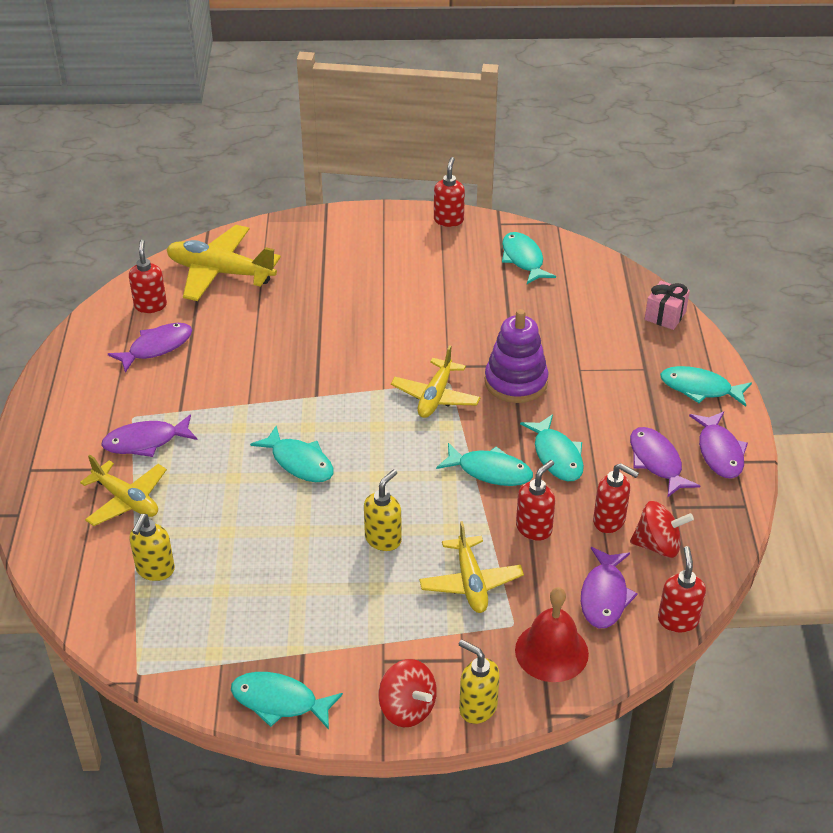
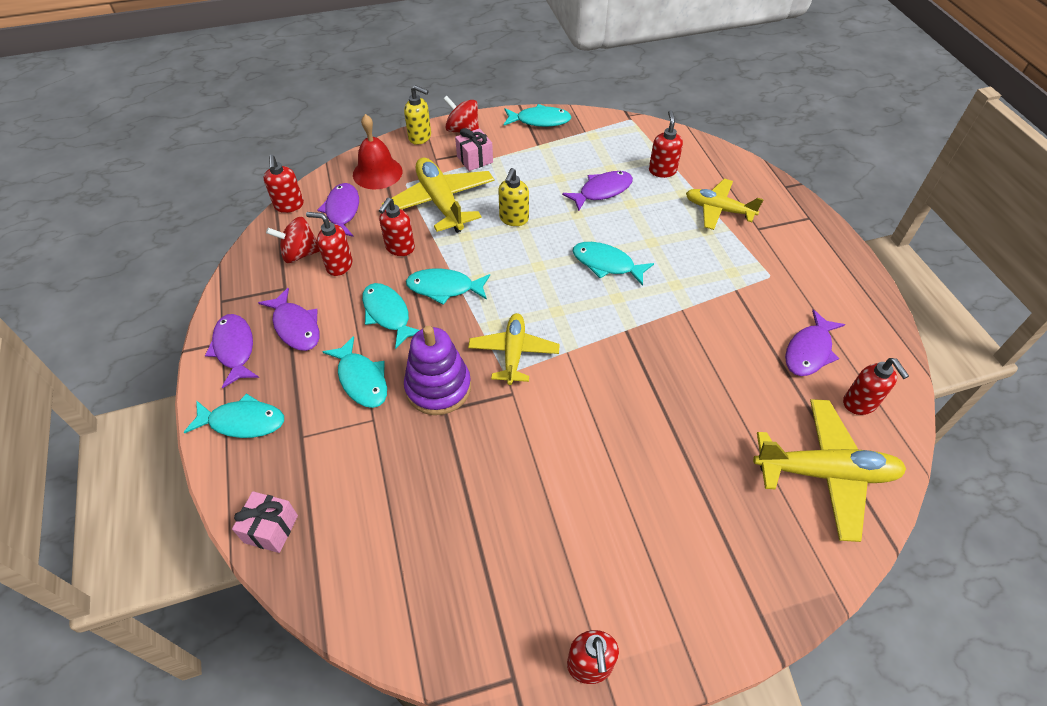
camera: 165 degrees right, 10 degrees up
(145, 442) = (741, 256): purple fish -> purple fish (602, 191)
(155, 570) = (662, 171): yellow soap dispenser -> red soap dispenser
(405, 645) = (475, 159): none -> pink gift
(470, 582) = (440, 202): yellow plane -> yellow plane, size x1.51
(523, 259) = (463, 598): turquoise fish -> turquoise fish (361, 379)

